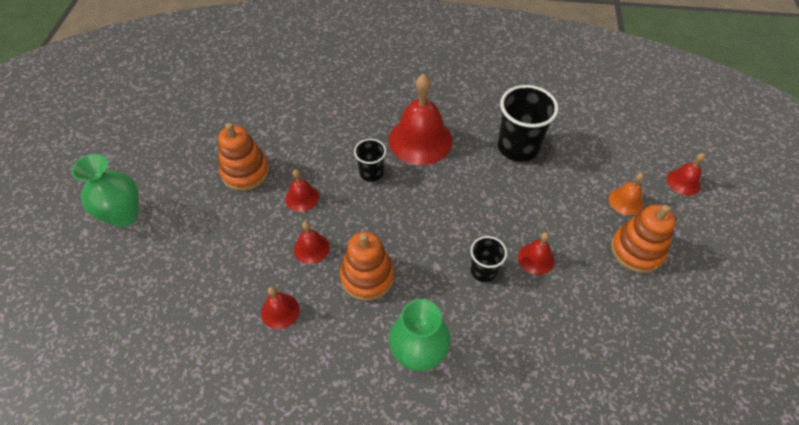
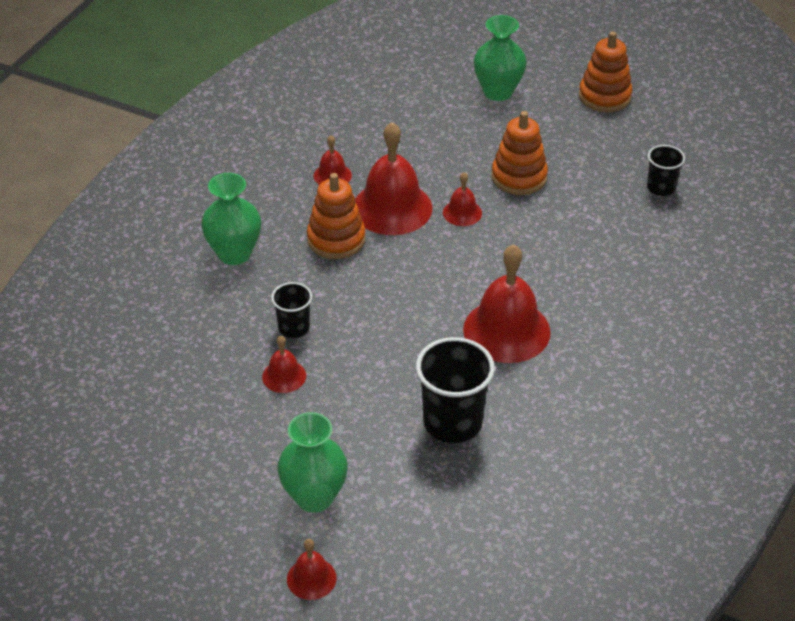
camera: 110 degrees right, 10 degrees down
(311, 248) = (392, 208): red bell -> red bell, size x2.04
(371, 173) = (472, 274): black cup -> black cup (661, 188)
(626, 201) = (314, 497): orange bell -> green vase
(636, 250) = (243, 473): orange stacking toy -> orange stacking toy (604, 96)

